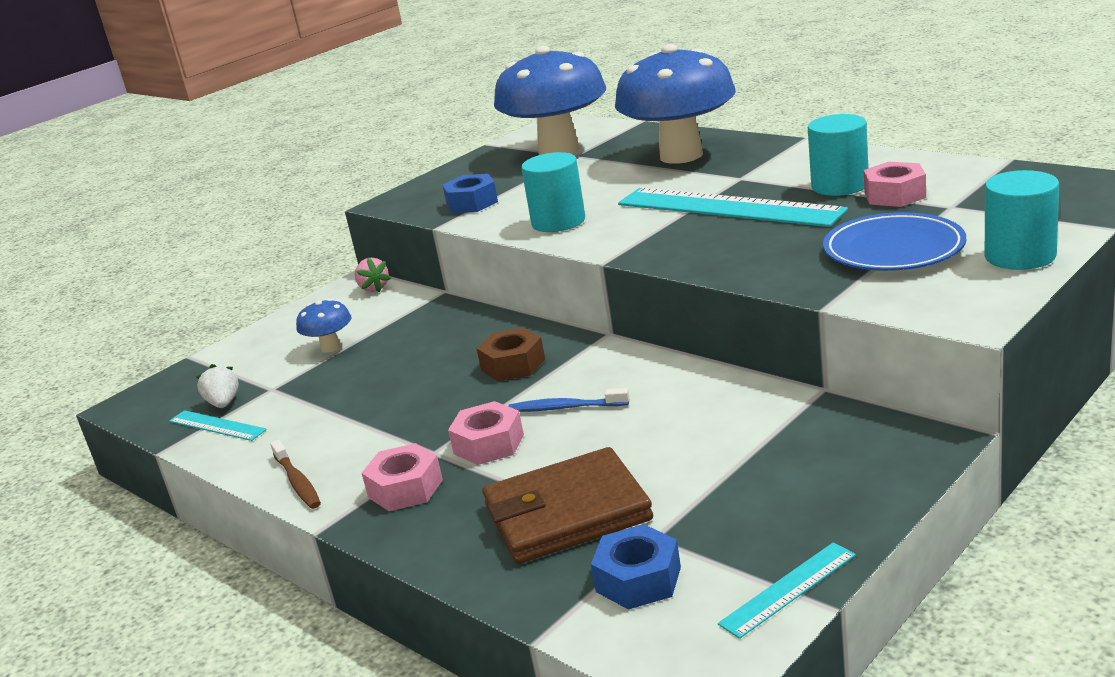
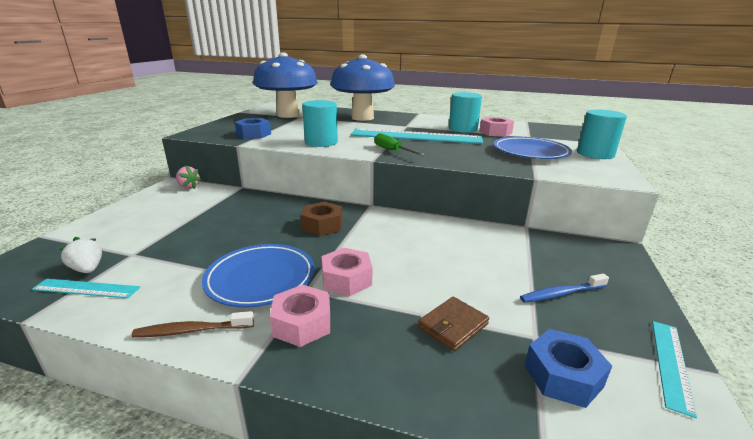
camera: 30 degrees left, 0 degrees up
(297, 481) = (192, 330): brown toothbrush -> brown toothbrush turned 135 degrees clockwise
(330, 347) = (172, 222): blue mushroom -> none
(392, 433) = (261, 278): none -> blue plate
(566, 408) = (382, 249): blue toothbrush -> blue toothbrush (561, 293)
(567, 513) = (453, 325): brown wallet -> brown wallet, size x0.51
(653, 243) = (392, 151): none -> green screwdriver

